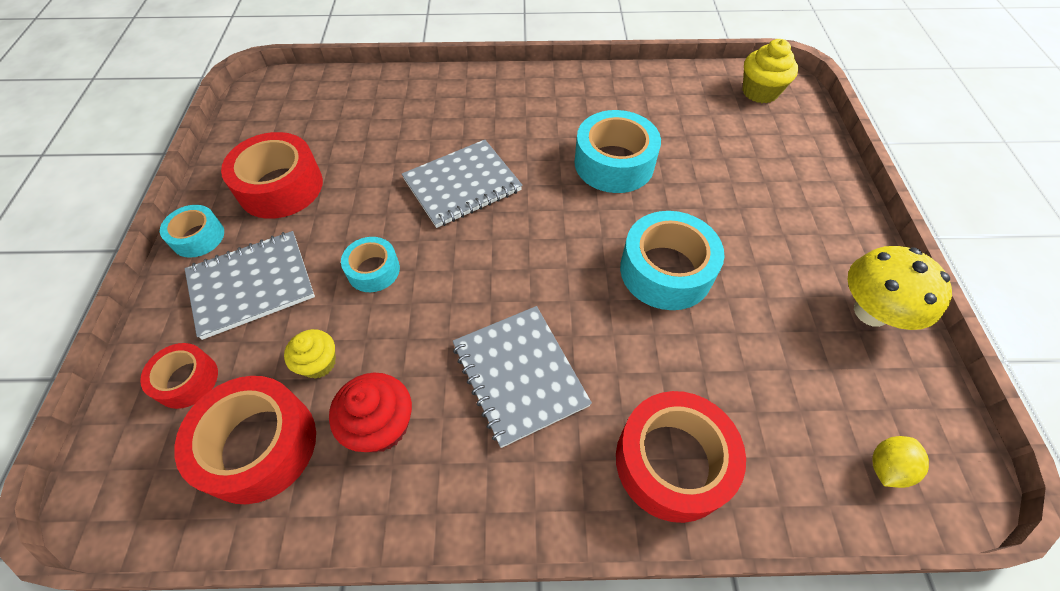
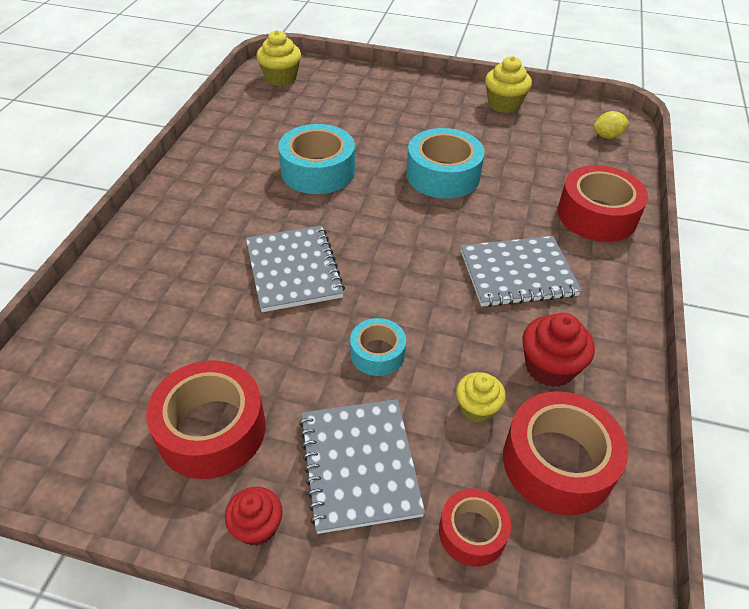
camera: 75 degrees left, 10 degrees down
(198, 237) = (257, 527): turquoise tape -> red cupcake
(871, 312) = (504, 104): yellow mushroom -> yellow cupcake
(886, 467) = (607, 136): yellow lemon -> yellow lemon turned 75 degrees counterclockwise

